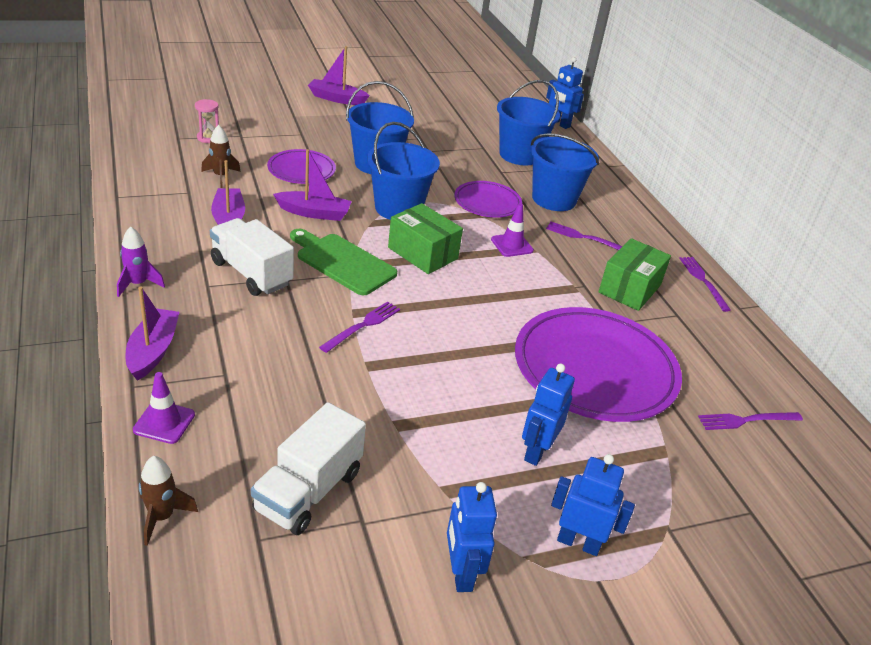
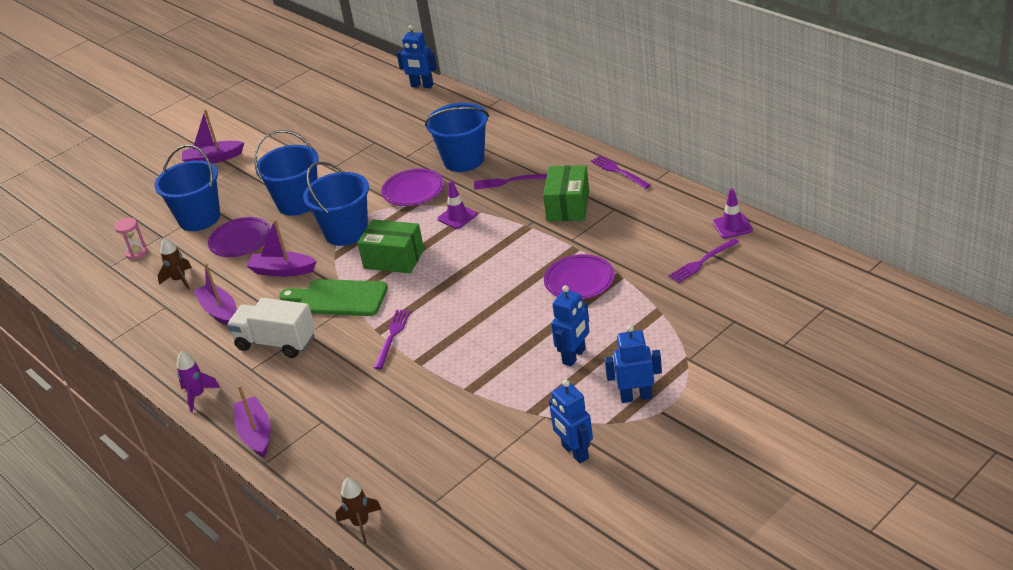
camera: 15 degrees left, 0 degrees up
(164, 422) = (309, 472): purple traffic cone -> purple traffic cone (732, 226)
(308, 491) = (443, 459): white truck -> none
(314, 213) = (282, 271): purple boat -> purple boat turned 150 degrees counterclockwise
(519, 155) = (409, 133): blue bucket -> blue bucket (199, 218)
(536, 451) = (574, 356): blue robot -> blue robot turned 150 degrees counterclockwise
(594, 369) = (579, 280): purple plate -> purple plate, size x0.52

